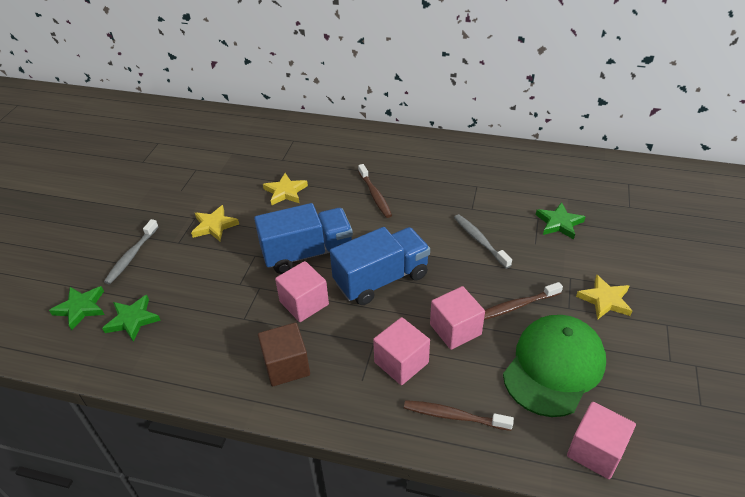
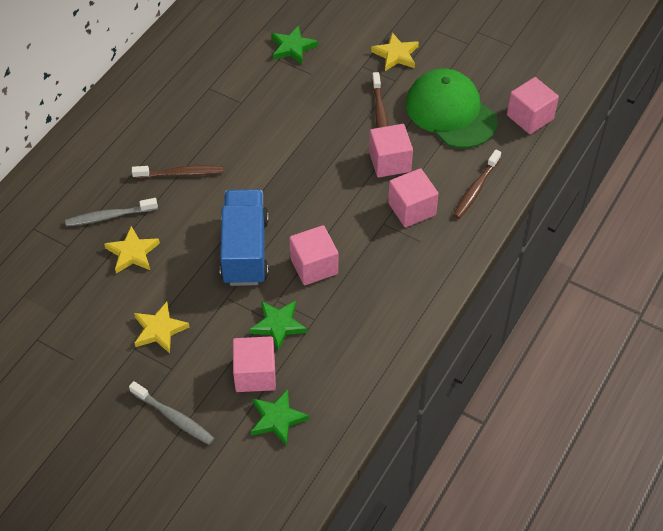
camera: 75 degrees left, 10 degrees up
(81, 308) = (239, 470): green star -> green star (278, 325)
(178, 293) = (255, 374): none -> pink cube
(286, 366) = (385, 293): brown cube -> none
(381, 279) = (308, 198): blue truck -> none
(480, 241) = (289, 111): grey toothbrush -> grey toothbrush (109, 216)

